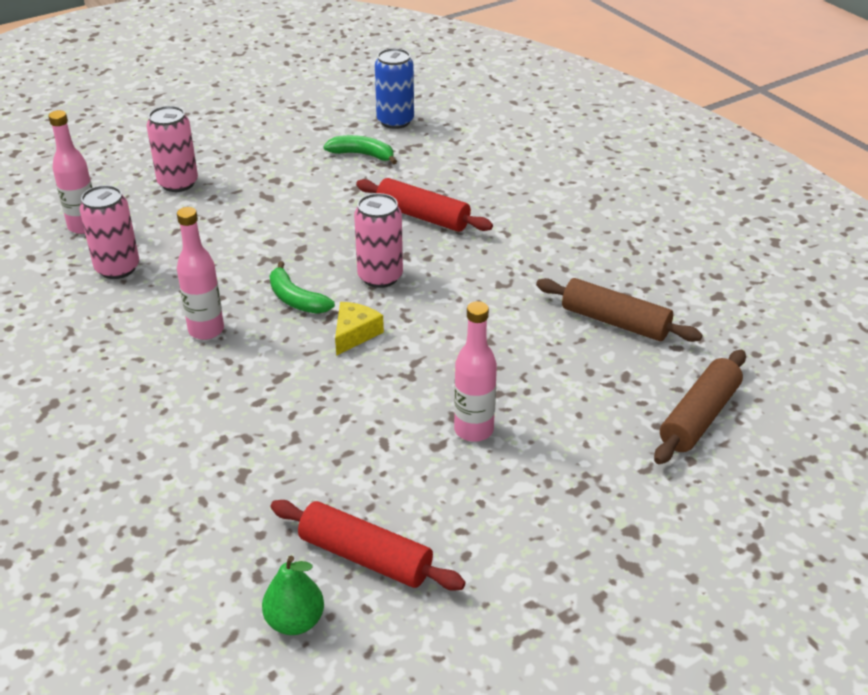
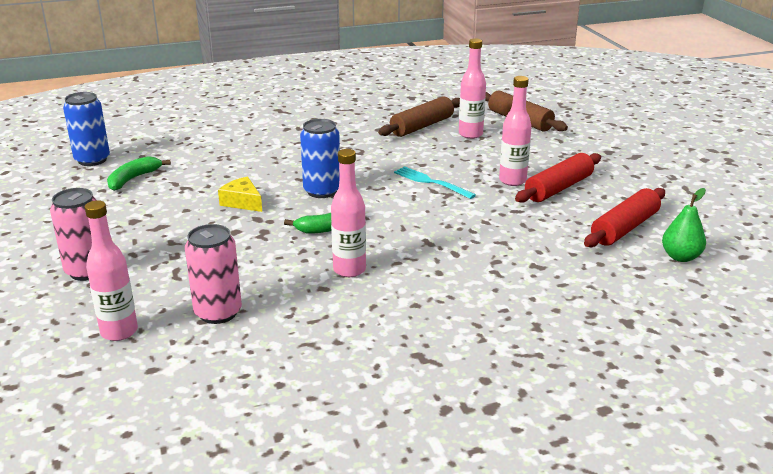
camera: 75 degrees left, 10 degrees down
(355, 334) = (389, 208): yellow cheese -> yellow cheese (242, 202)
(380, 277) = (322, 191): pink can -> blue can
(422, 216) = (252, 166): red rolling pin -> red rolling pin (558, 188)
(438, 356) = (431, 182): none -> turquoise fork
(613, 371) = (470, 134): none -> pink bottle

